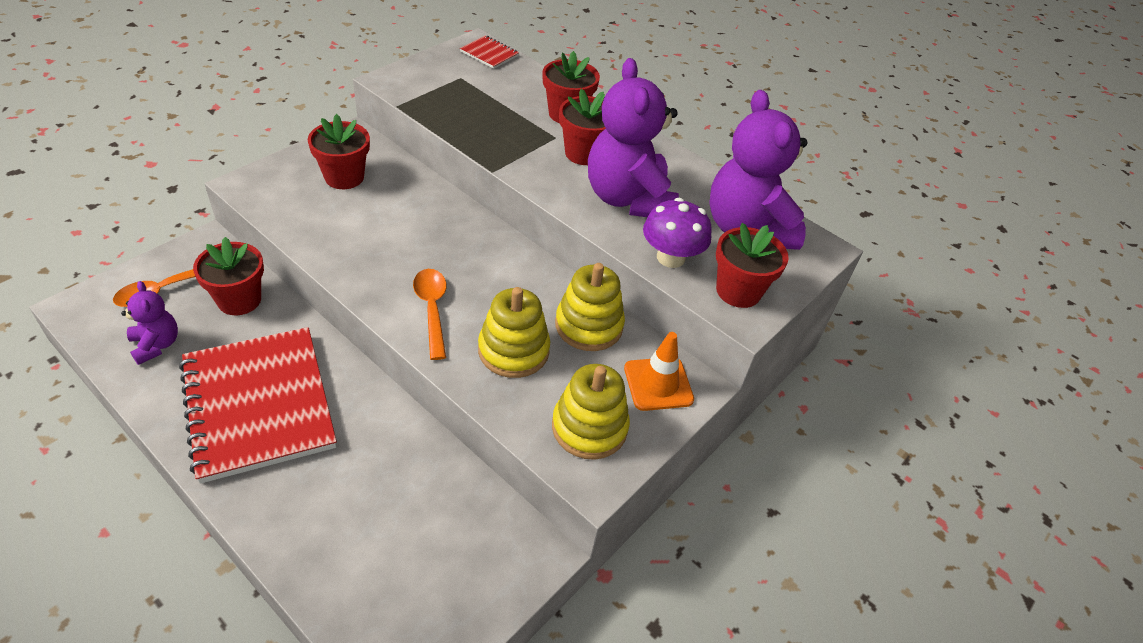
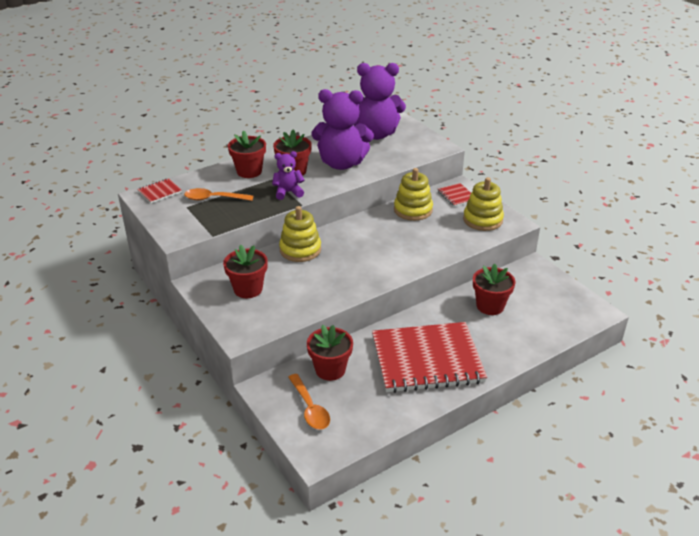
camera: 70 degrees left, 10 degrees down
(156, 345) = (366, 409): purple teddy bear -> purple teddy bear (288, 192)
(432, 310) = (390, 261): orange spoon -> orange spoon (214, 199)
(513, 350) = (427, 236): yellow stacking toy -> yellow stacking toy (300, 250)
(658, 384) = (457, 196): orange traffic cone -> red notebook
(670, 257) = (394, 159): purple mushroom -> none
(738, 291) = (422, 145): red flower pot -> red flower pot (490, 306)

